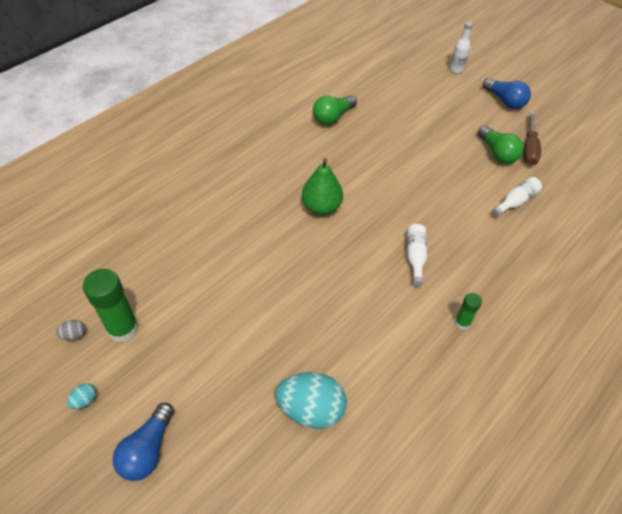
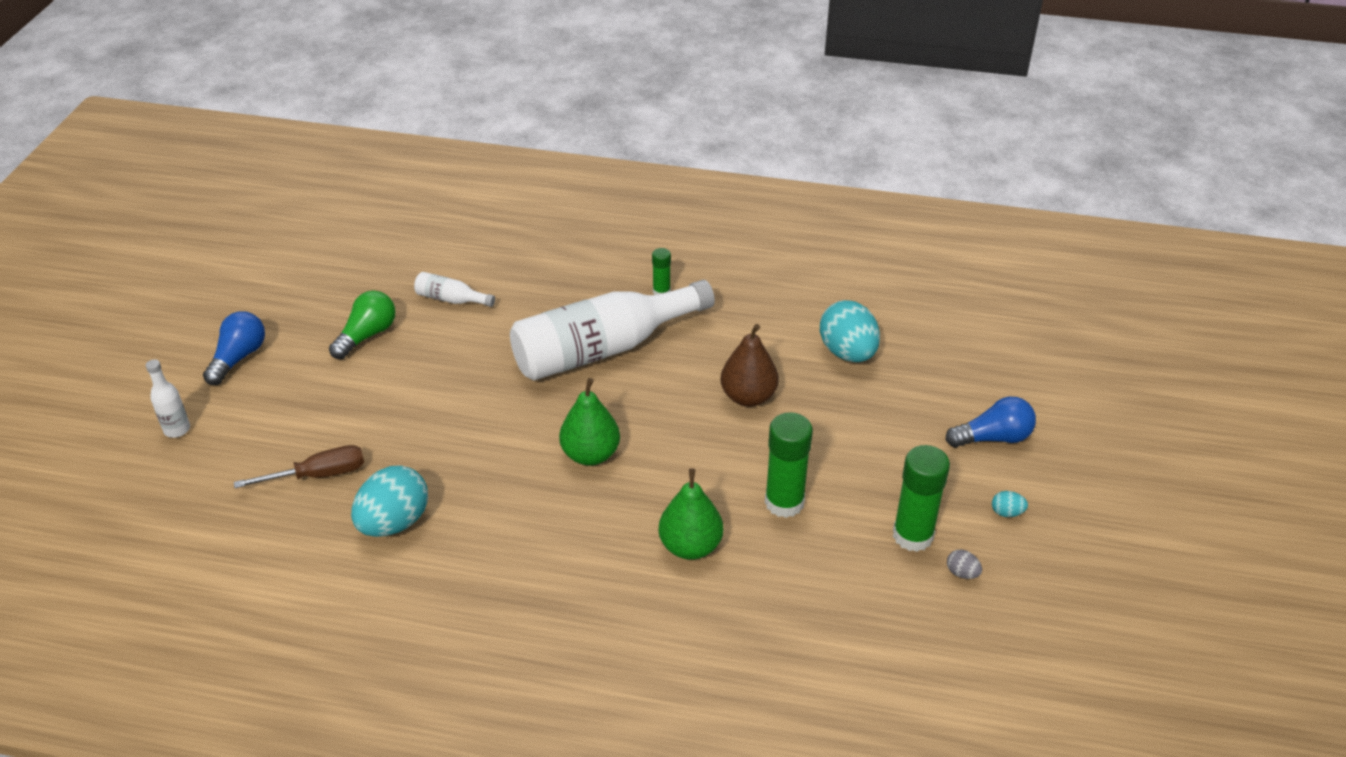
camera: 120 degrees left, 10 degrees down
(208, 277) = (784, 502): none -> green glue stick
(217, 217) = (690, 546): none -> green pear
(311, 312) = (748, 397): none -> brown pear
(332, 117) = (394, 522): green light bulb -> turquoise egg
(415, 257) = (604, 349): white bottle -> white bottle, size x2.43
(529, 149) = (338, 311): brown screwdriver -> brown screwdriver (318, 475)

